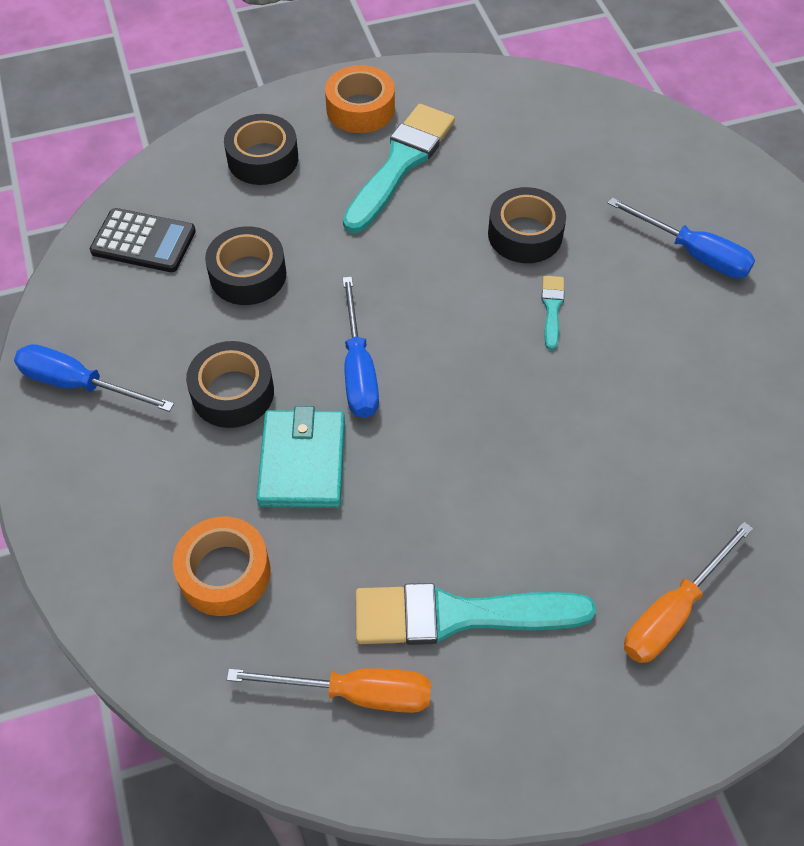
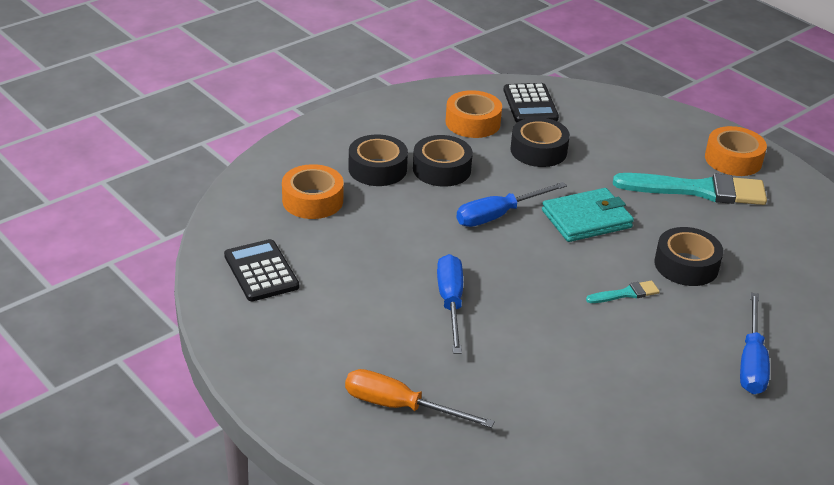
camera: 65 degrees right, 20 degrees down
(79, 384) = (406, 113): blue screwdriver -> blue screwdriver (451, 303)
(147, 318) = (473, 122): none -> orange tape
(263, 159) = (643, 130): black tape -> black tape (377, 169)
(302, 462) = (409, 210): turquoise wallet -> turquoise wallet (586, 219)
(355, 693) = (261, 271): orange screwdriver -> black calculator
(459, 615) = (338, 302): turquoise brush -> none

